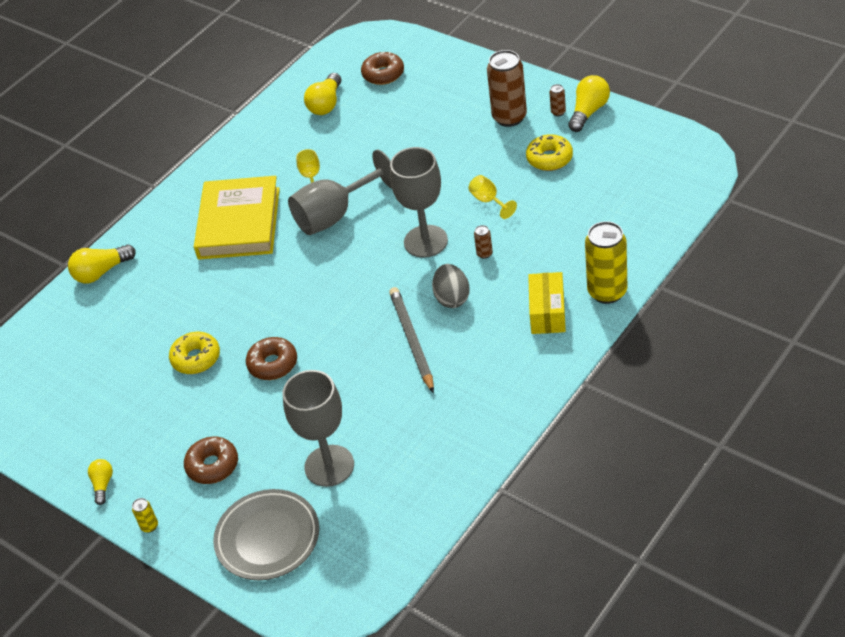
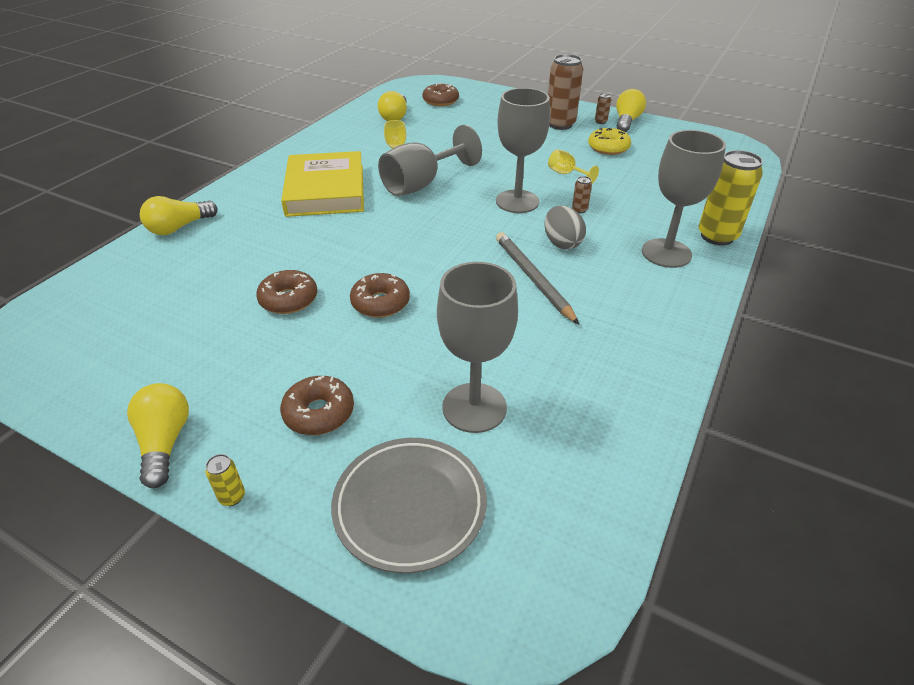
camera: 15 degrees left, 5 degrees down
(103, 485) = (165, 442): yellow light bulb -> yellow light bulb, size x1.65
(196, 358) = (288, 299): yellow donut -> brown donut
(547, 312) = (666, 253): yellow box -> grey goblet

